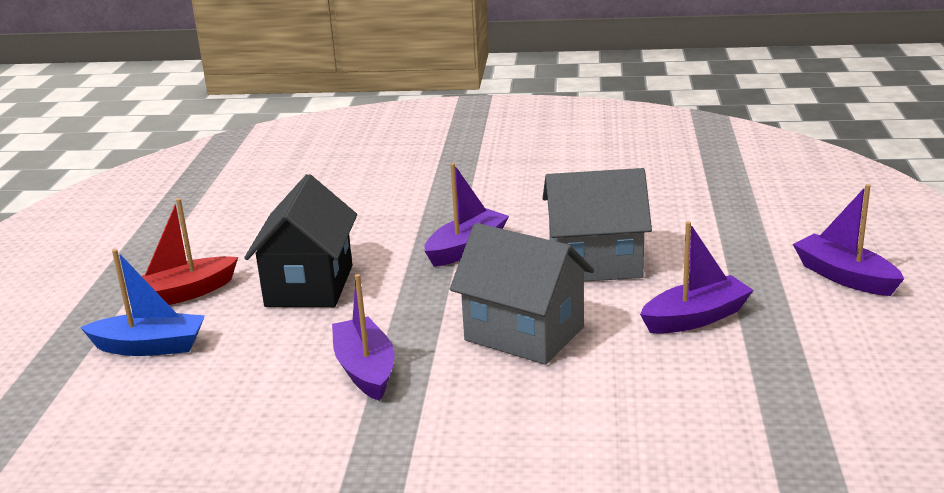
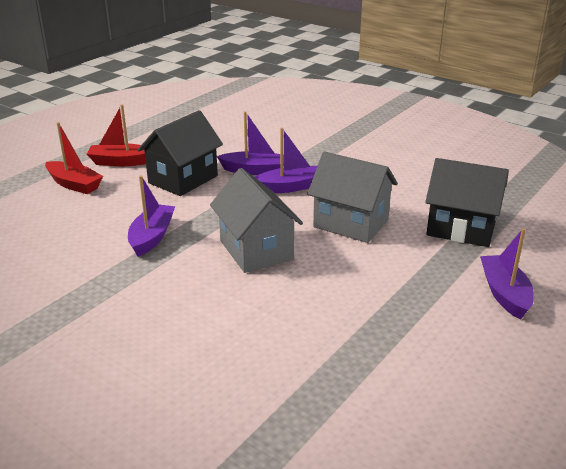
camera: 30 degrees right, 5 degrees up
(150, 347) = (74, 184): blue boat -> red boat
(696, 318) = (367, 281): purple boat -> purple boat (254, 170)
(719, 227) = (461, 228): none -> black house

